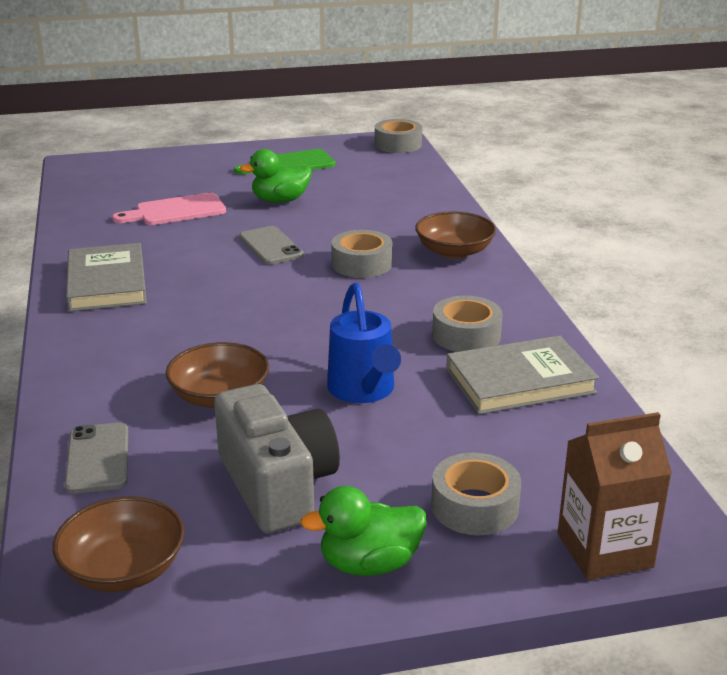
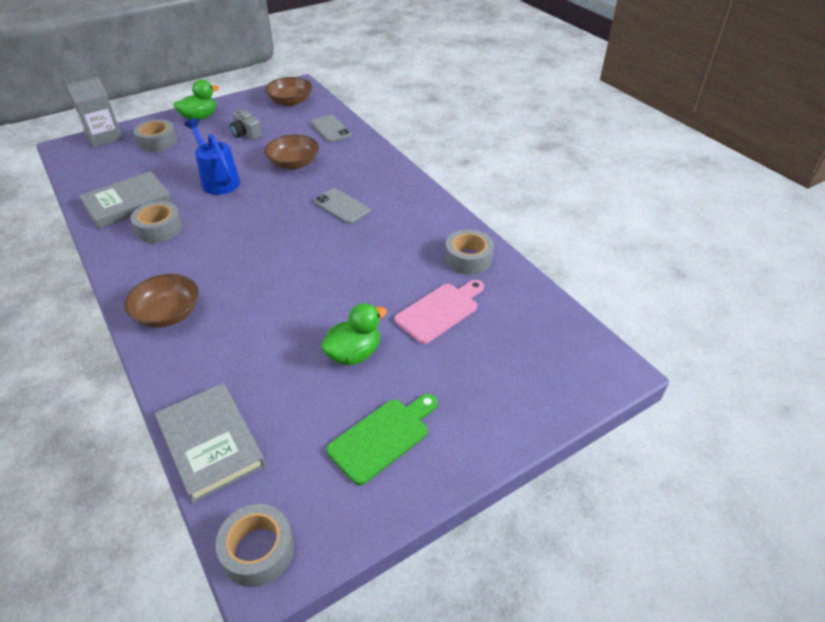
camera: 160 degrees right, 15 degrees up
(106, 283) = (420, 219): grey book -> grey book (211, 443)
(271, 246) = (327, 283): grey phone -> grey phone (341, 206)
(277, 485) = (246, 134): grey camera -> grey camera, size x0.51
(362, 264) = (245, 280): grey tape -> grey tape (468, 258)
(604, 550) = (104, 137): brown carton -> grey carton

